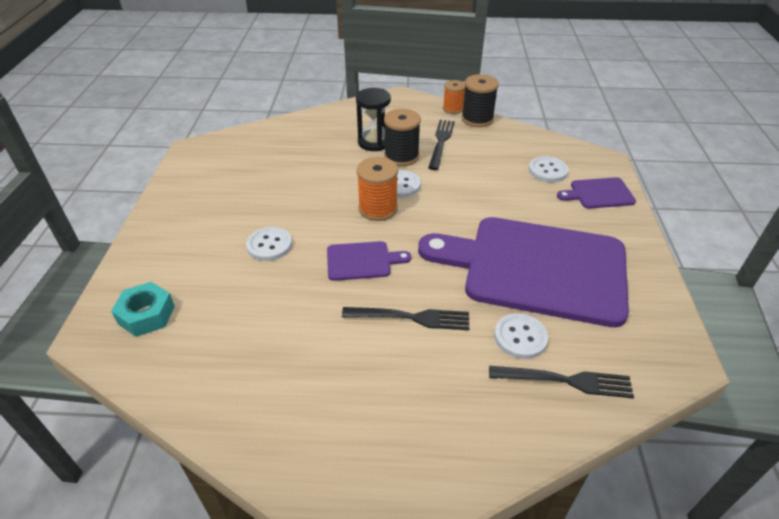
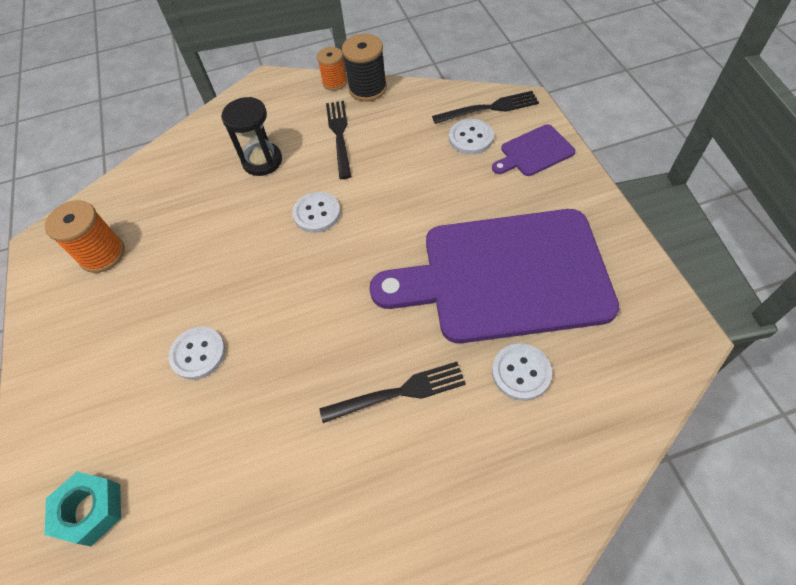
camera: 15 degrees left, 15 degrees up
(362, 261) = (315, 336): purple cutting board -> none
(378, 209) = (304, 256): orange spool -> orange spool (102, 254)
(401, 156) = (302, 171): black spool -> none
(566, 381) = (585, 409): black fork -> black fork (489, 108)

